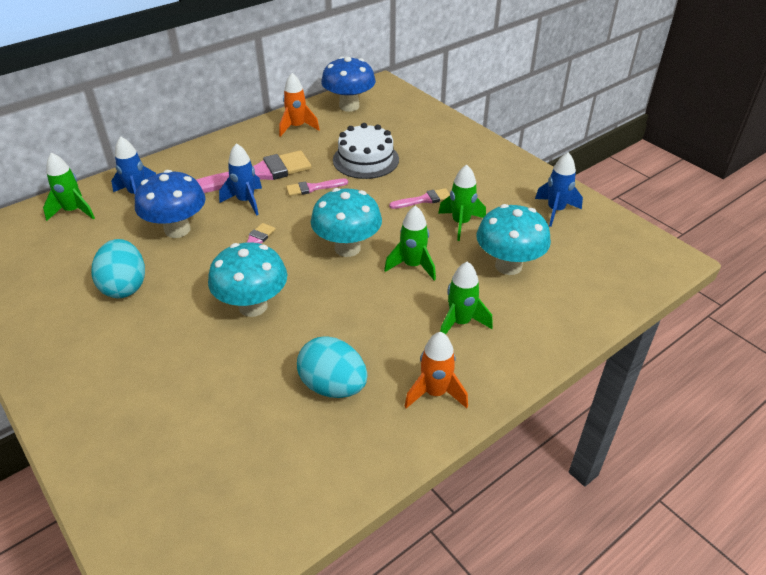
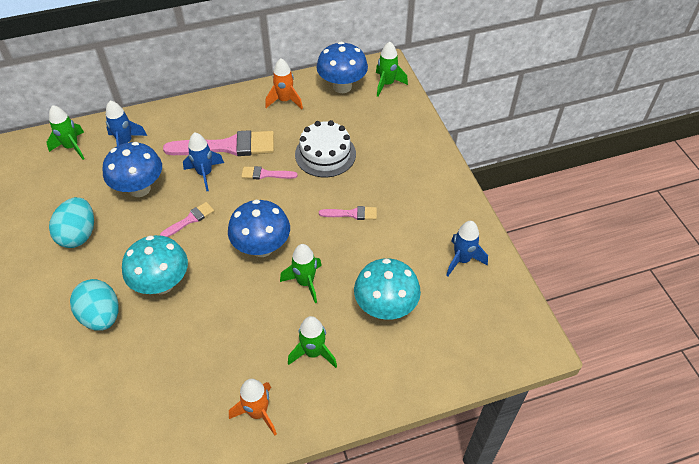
camera: 20 degrees right, 10 degrees up
(333, 386) = (185, 379): turquoise egg -> turquoise egg (101, 316)
(347, 248) = (262, 247): turquoise mushroom -> blue mushroom
(460, 223) = (369, 249): green rocket -> green rocket (387, 84)

